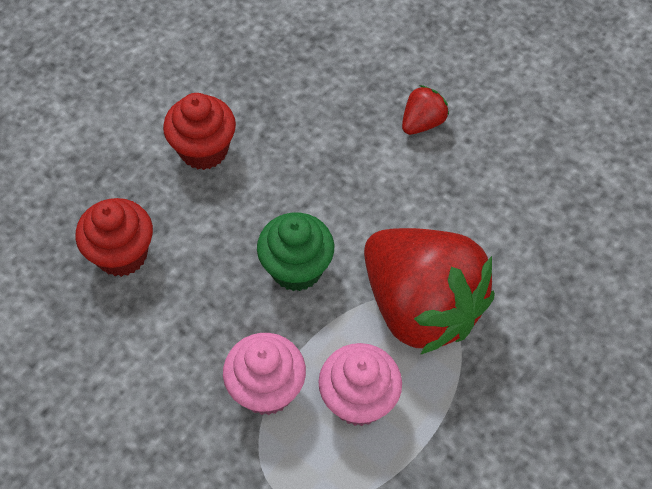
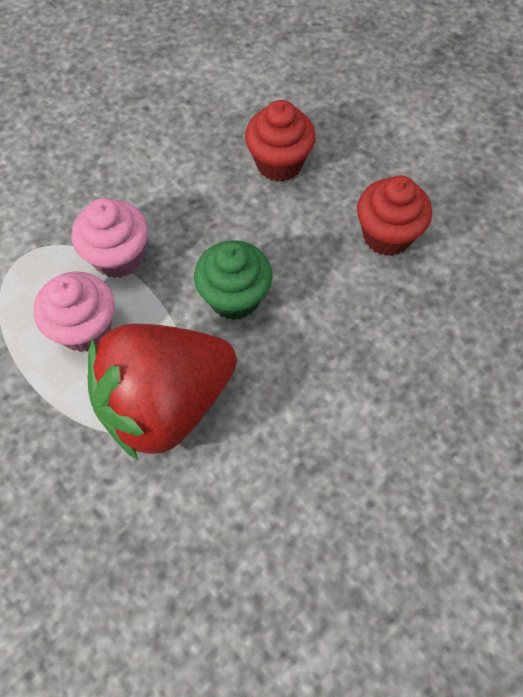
camera: 100 degrees right, 5 degrees up
(422, 123) = (401, 455): red strawberry -> none

